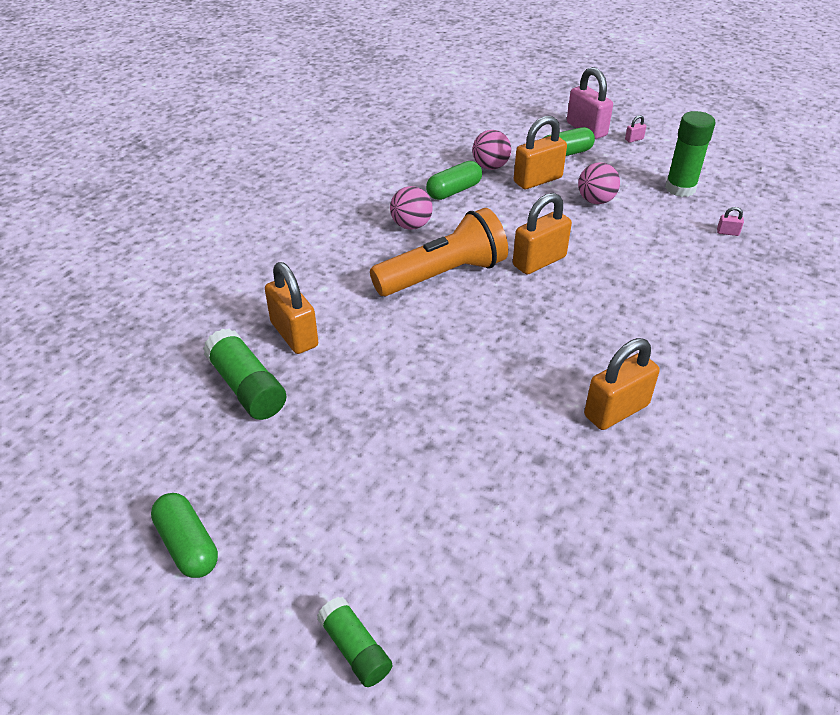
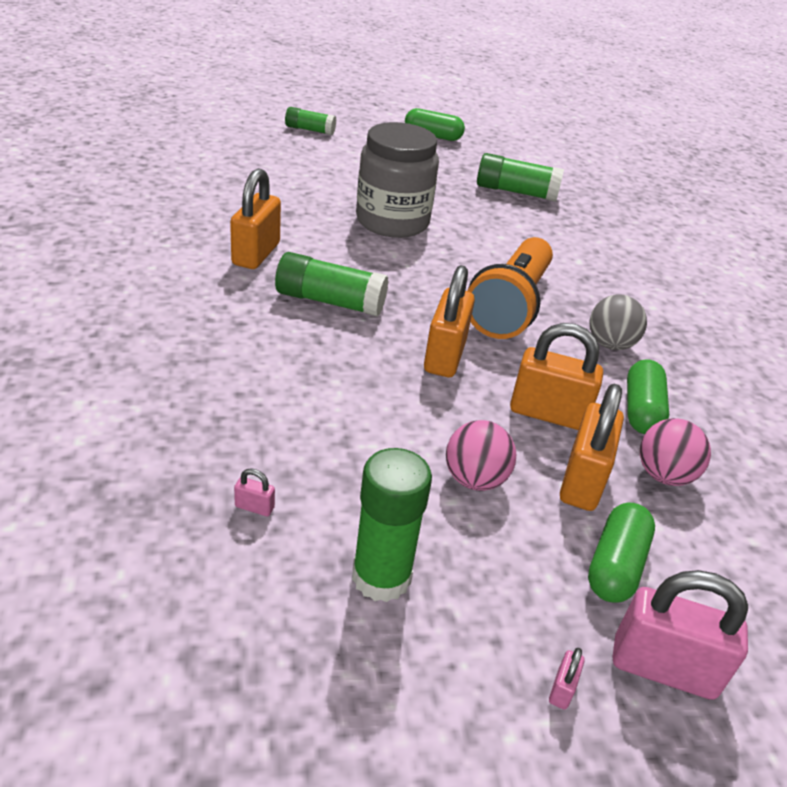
camera: 135 degrees right, 5 degrees down
(294, 334) = (541, 225): orange padlock -> orange padlock (548, 413)
(411, 225) = (610, 344): pink ball -> grey ball
(438, 399) = (392, 221): none -> grey jar
(585, 333) = (330, 301): none -> green glue stick
(727, 232) = (254, 507): pink padlock -> pink padlock turned 45 degrees clockwise

